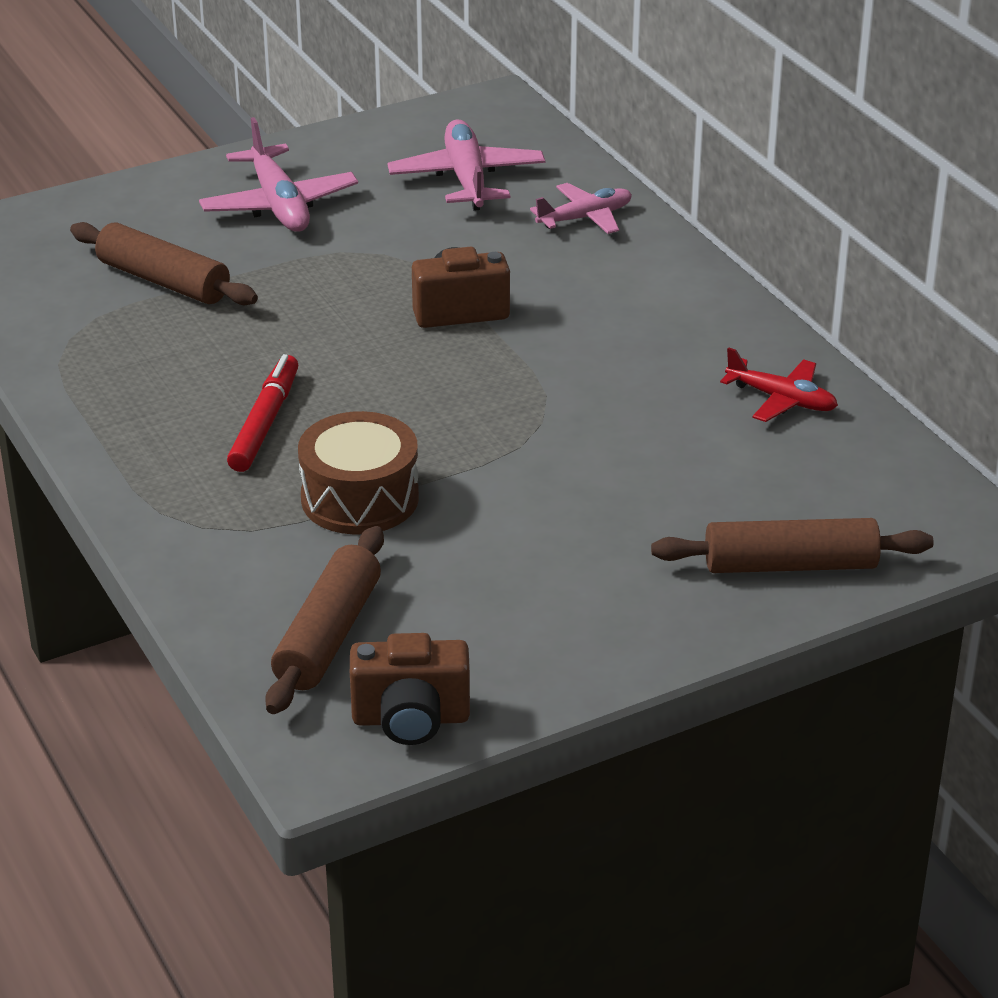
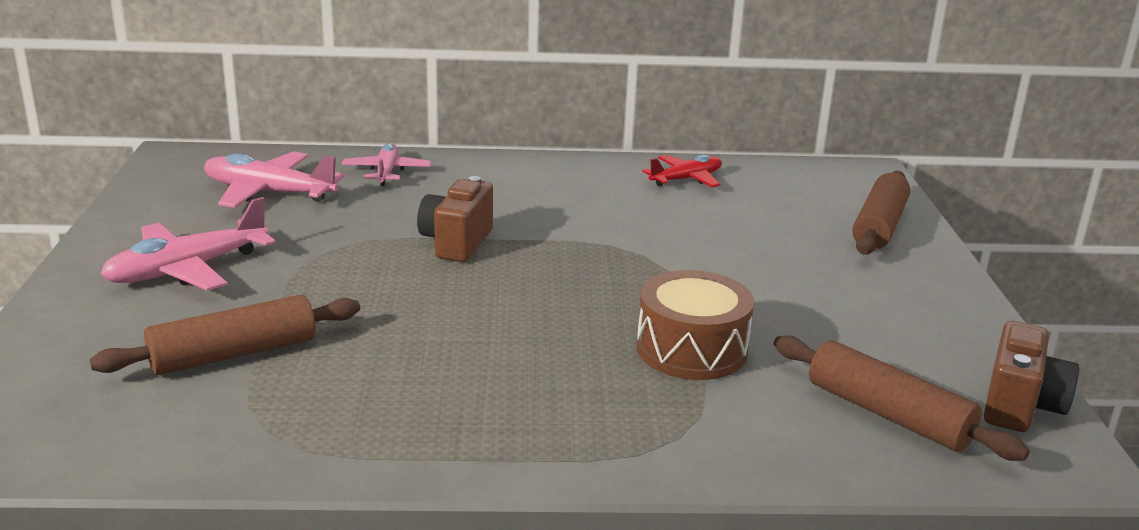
camera: 65 degrees left, 10 degrees down
(264, 422) = (536, 363): red marker -> none
(279, 205) = (187, 269): pink plane -> pink plane turned 135 degrees clockwise

